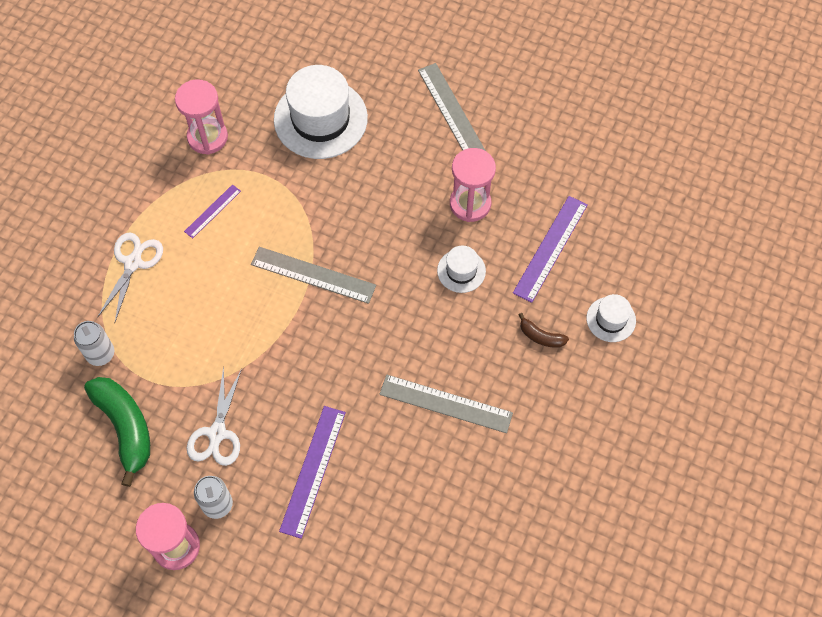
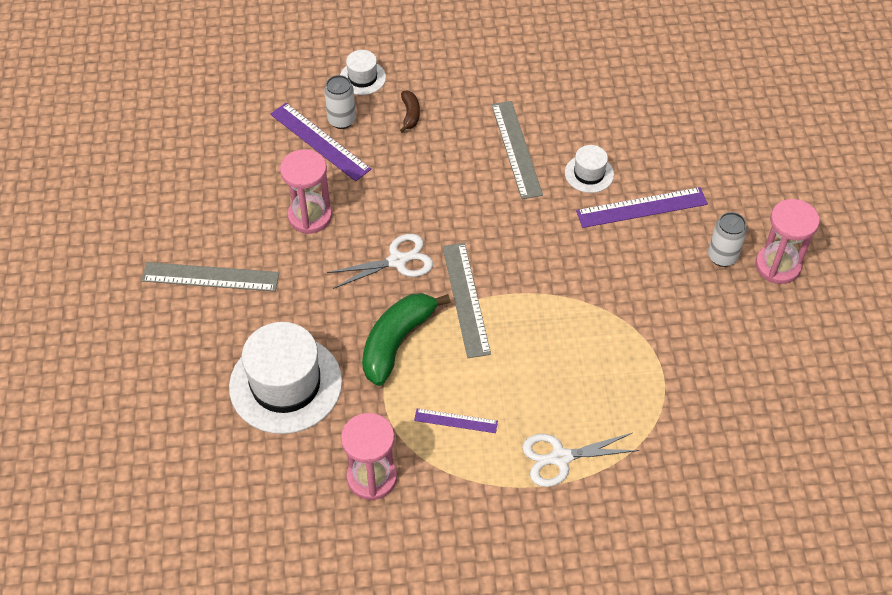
camera: 120 degrees left, 10 degrees down
(100, 354) = (670, 426): white can -> white can (341, 120)
(125, 427) = (717, 362): green banana -> green banana (396, 342)
(217, 433) = (666, 290): white scissors -> white scissors (397, 261)
(452, 111) = (210, 277): grey ruler -> grey ruler turned 60 degrees clockwise
(461, 271) = (385, 192): white hat -> white hat (589, 173)
(550, 248) = (319, 141): purple ruler -> purple ruler turned 45 degrees clockwise

